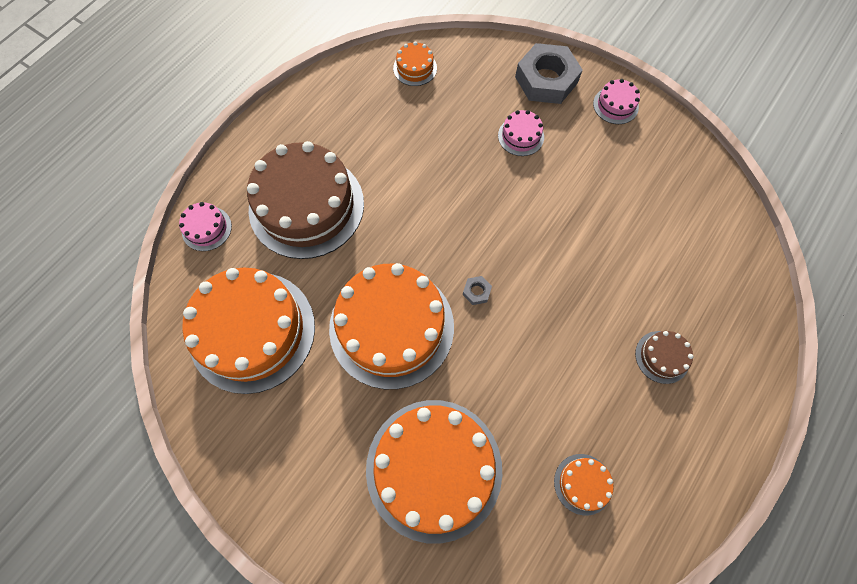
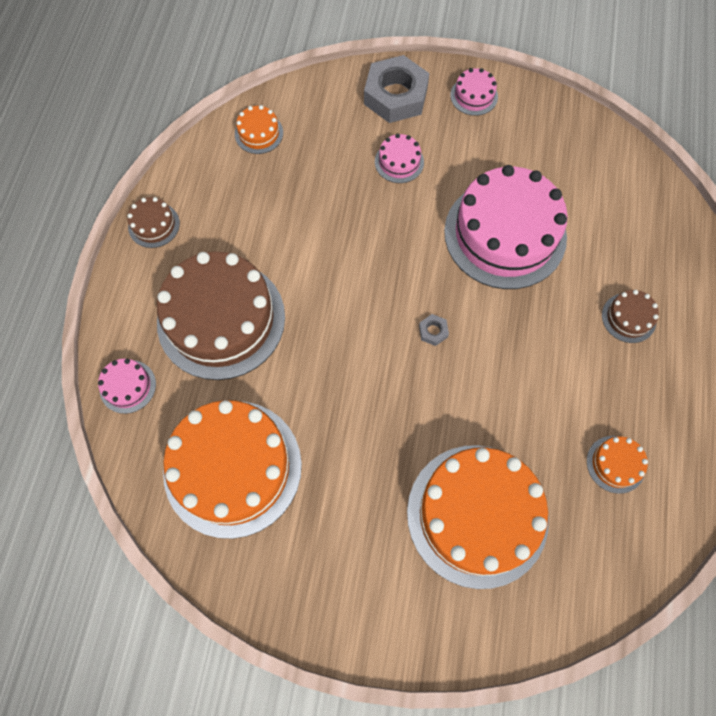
camera: 25 degrees left, 0 degrees up
(293, 109) = (154, 225): none -> brown cake
(391, 327) = (369, 401): orange cake -> none
(583, 234) = (505, 234): none -> pink cake

